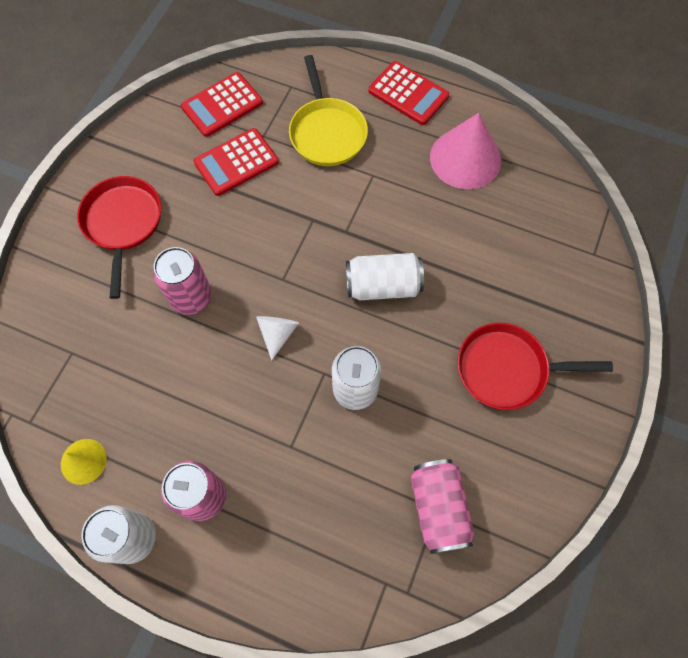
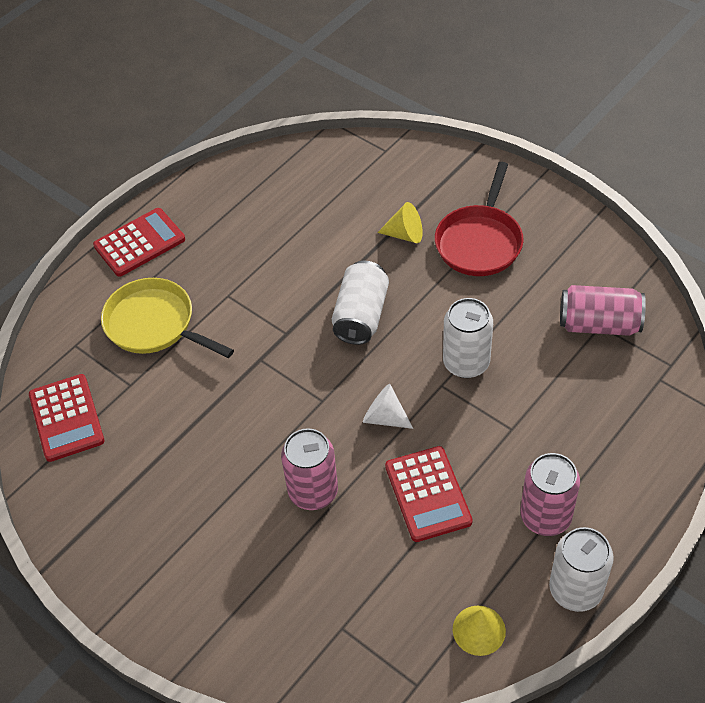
camera: 70 degrees left, 15 degrees down
(123, 223) = (188, 549): red pan -> none
(236, 162) = (154, 417): red calculator -> red calculator (428, 494)
(327, 132) = (154, 324): yellow pan -> yellow pan turned 150 degrees counterclockwise
(465, 158) = (241, 216): pink cone -> none
(492, 299) = (405, 234): none -> yellow cone

